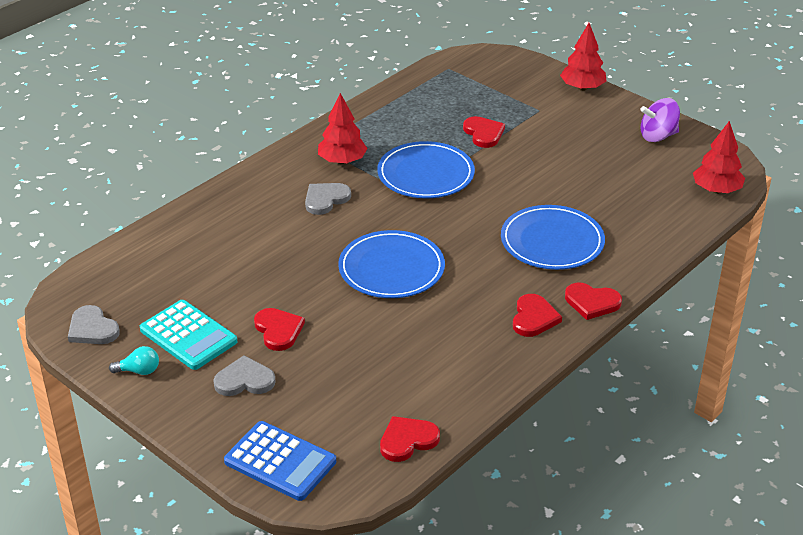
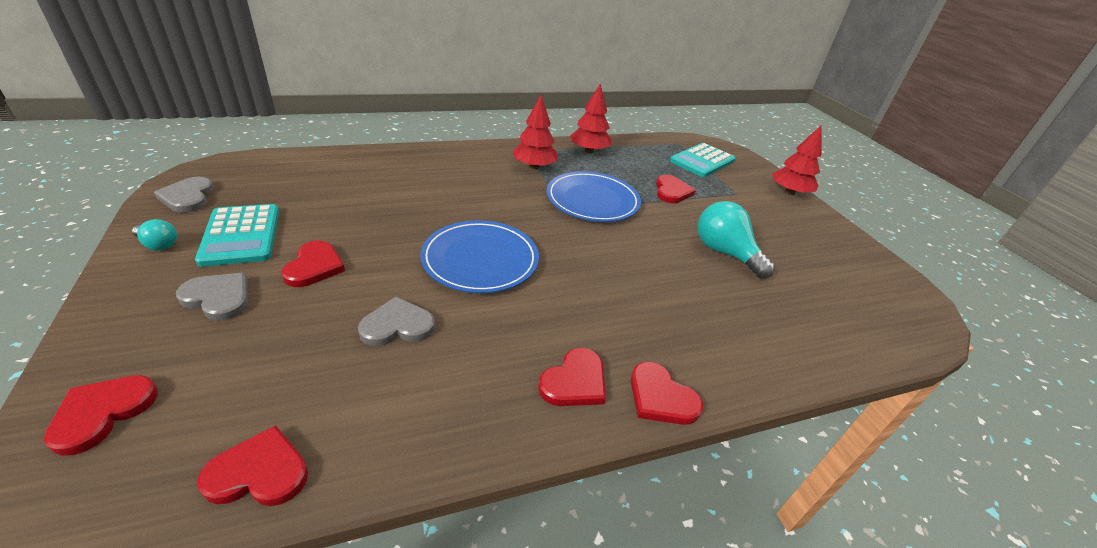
camera: 25 degrees right, 0 degrees up
(280, 461) = (102, 413): blue calculator -> red heart
(325, 199) = (490, 185): grey heart -> grey heart (397, 325)
(485, 83) = (702, 161): none -> turquoise calculator
(552, 241) = (665, 305): blue plate -> none
(566, 177) = (725, 253): none -> turquoise light bulb
(658, 136) = (847, 255): purple spinning top -> none
(716, 190) = (897, 333): red tree -> red tree (589, 151)

